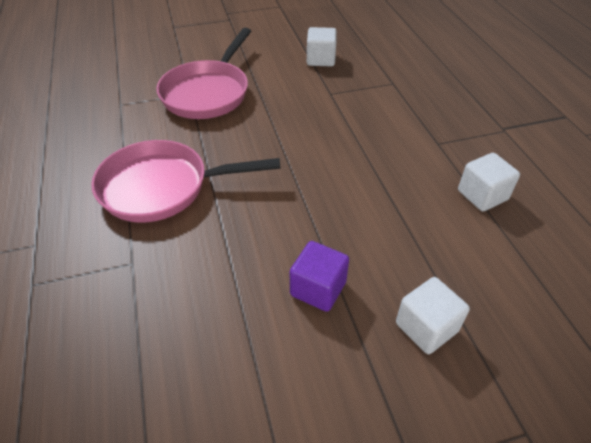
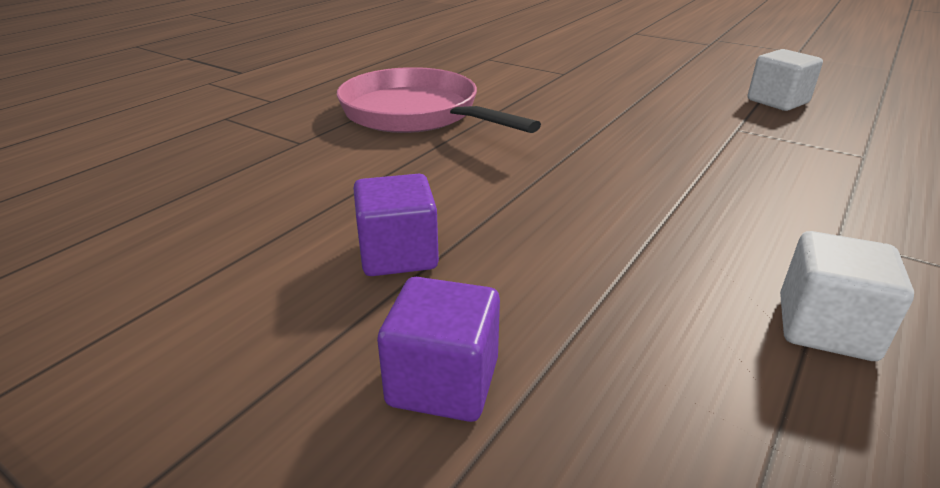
camera: 50 degrees right, 15 degrees down
(208, 93) = (583, 78): pink pan -> none
(426, 327) = (443, 382): white cube -> purple cube

